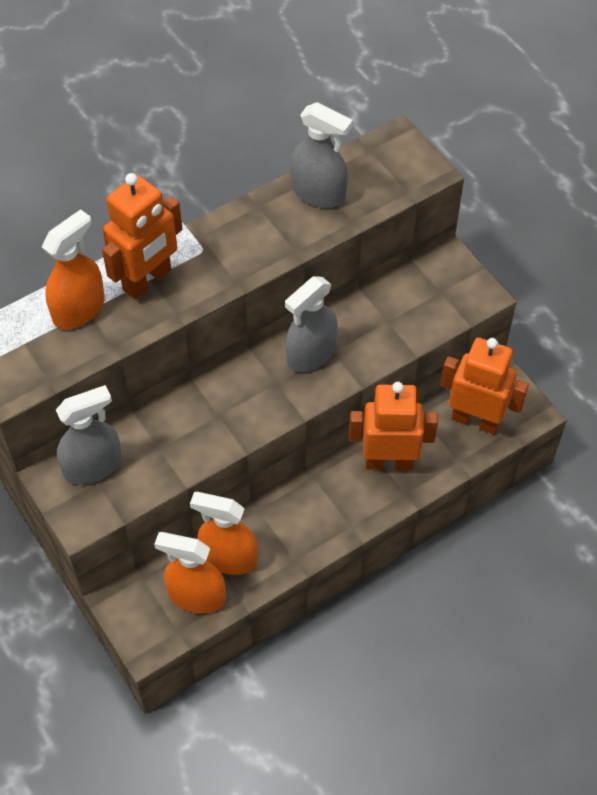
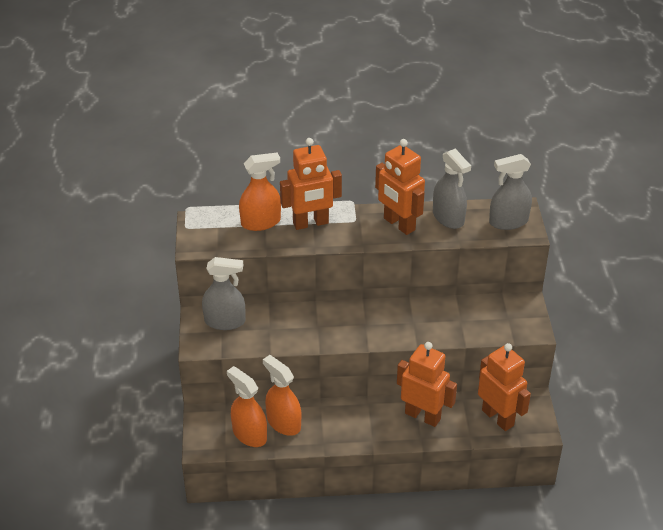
camera: 30 degrees right, 15 degrees down
(263, 231) = (399, 224): none -> orange robot
(311, 354) = (398, 318): grey spray bottle -> grey spray bottle (508, 221)

